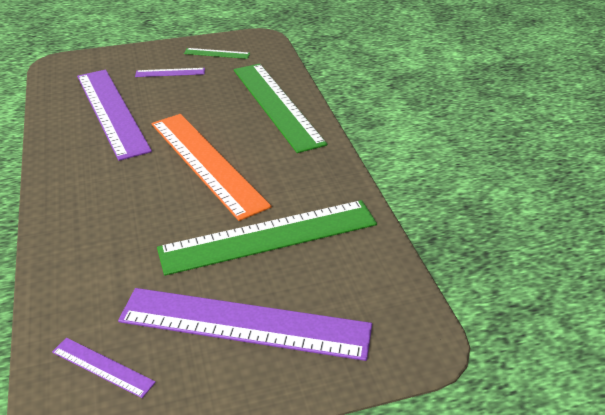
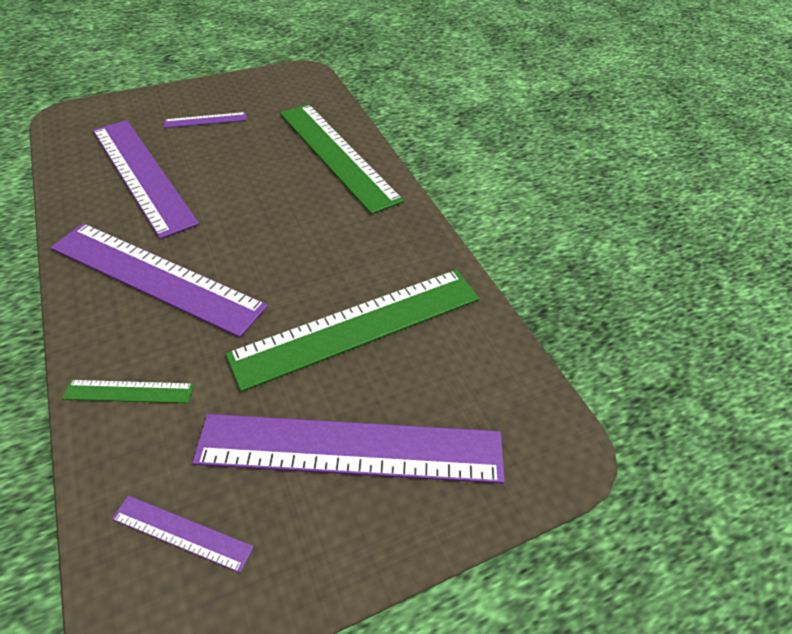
camera: 10 degrees left, 10 degrees up
(110, 188) = (155, 277): none -> purple ruler
(207, 163) = (268, 234): orange ruler -> none
(217, 53) = (256, 93): green ruler -> green ruler (129, 392)

